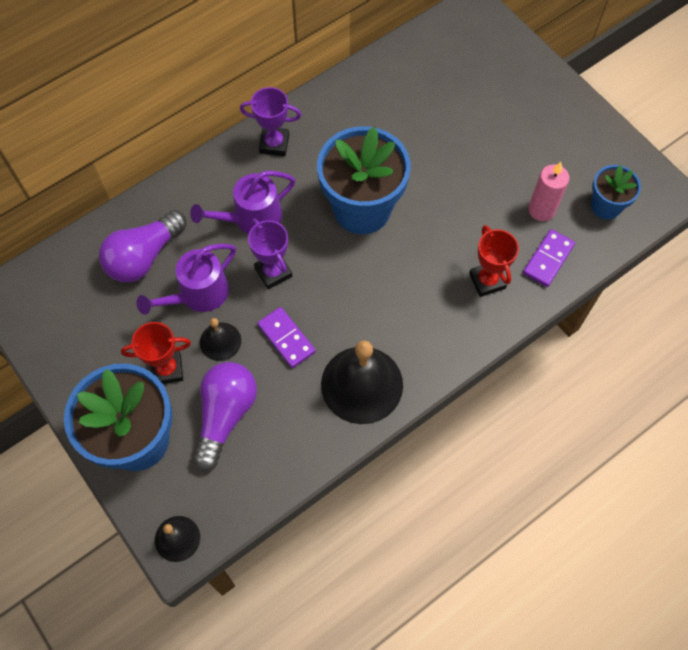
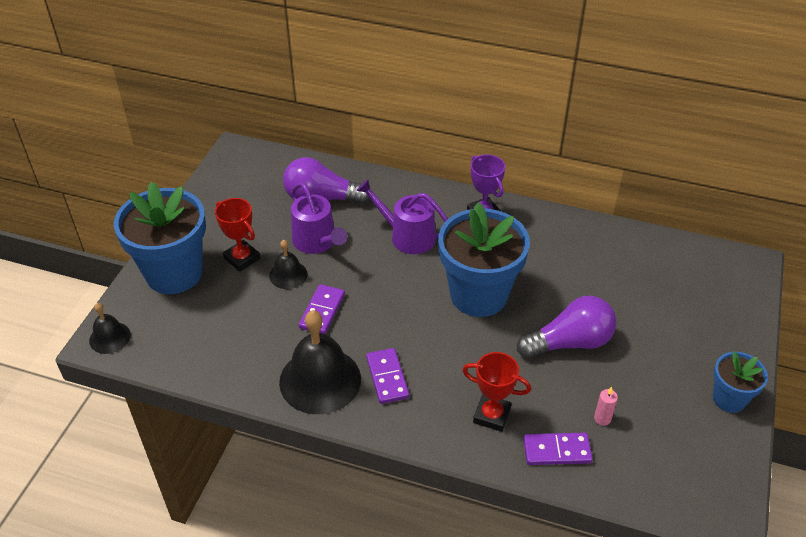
camera: 55 degrees right, 20 degrees down
(198, 294) = (317, 242): purple watering can -> purple watering can turned 135 degrees counterclockwise
(225, 415) = (229, 310): purple light bulb -> purple light bulb (570, 342)
(273, 272) = (372, 273): purple trophy -> none
(397, 331) = (387, 377): none -> purple domino
(487, 281) = (492, 415): red trophy -> red trophy turned 75 degrees clockwise
(541, 210) = (602, 418): pink candle -> pink candle, size x0.56
(605, 206) = (658, 468): blue flower pot -> blue flower pot (729, 399)

